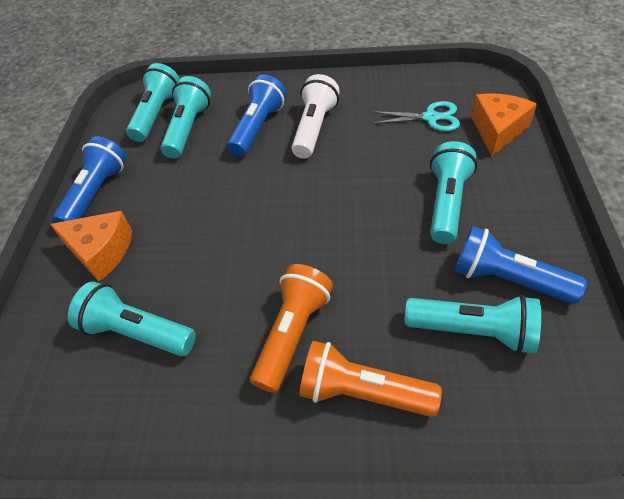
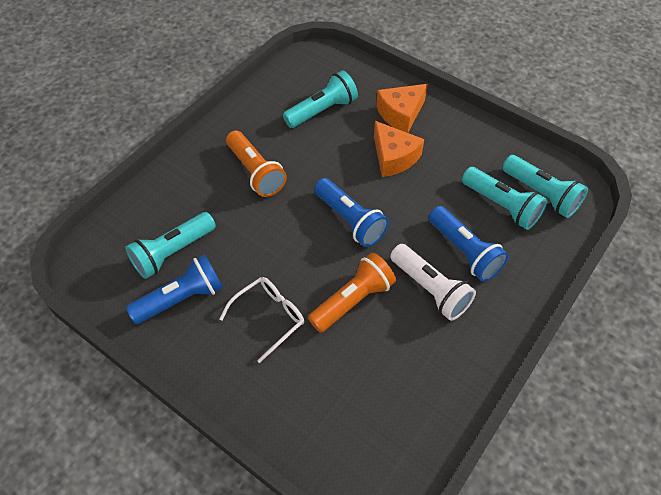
camera: 120 degrees right, 5 degrees up
(97, 193) = (463, 128): blue flashlight -> blue flashlight (350, 220)
(362, 392) = (195, 181): orange flashlight -> orange flashlight (353, 300)
(430, 118) = (370, 387): turquoise scissors -> none
(447, 203) = (269, 317): turquoise flashlight -> white glasses
(497, 131) = (307, 425): orange cheese -> orange cheese (393, 157)

